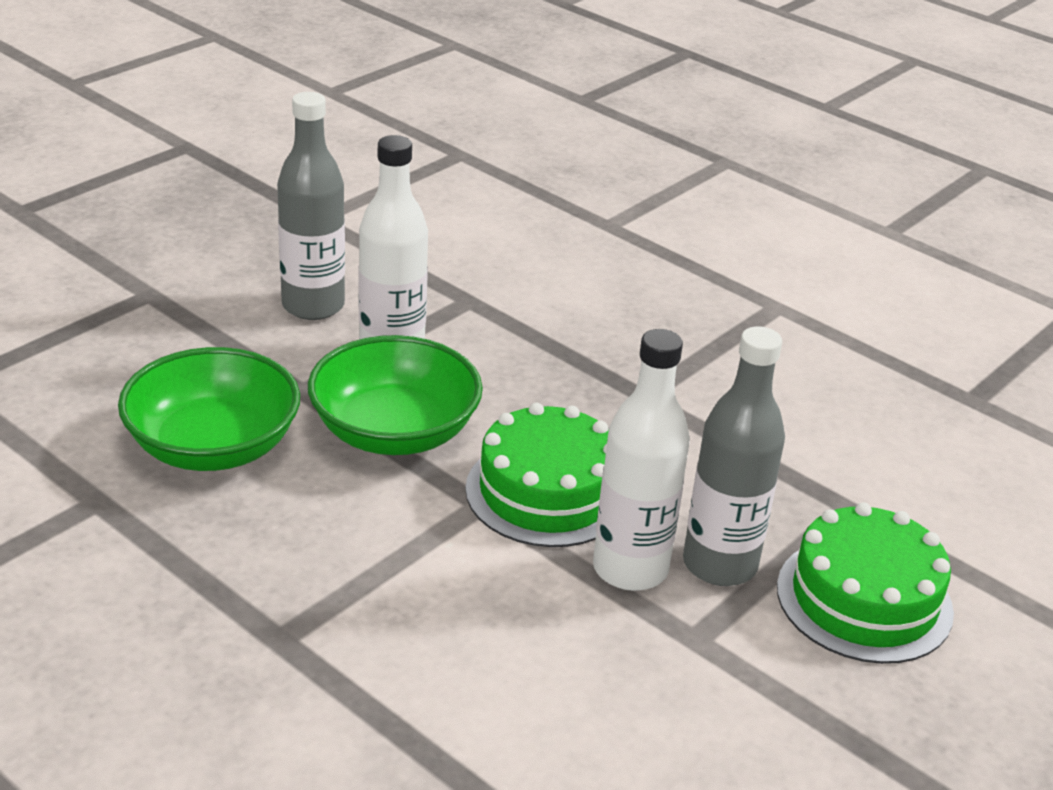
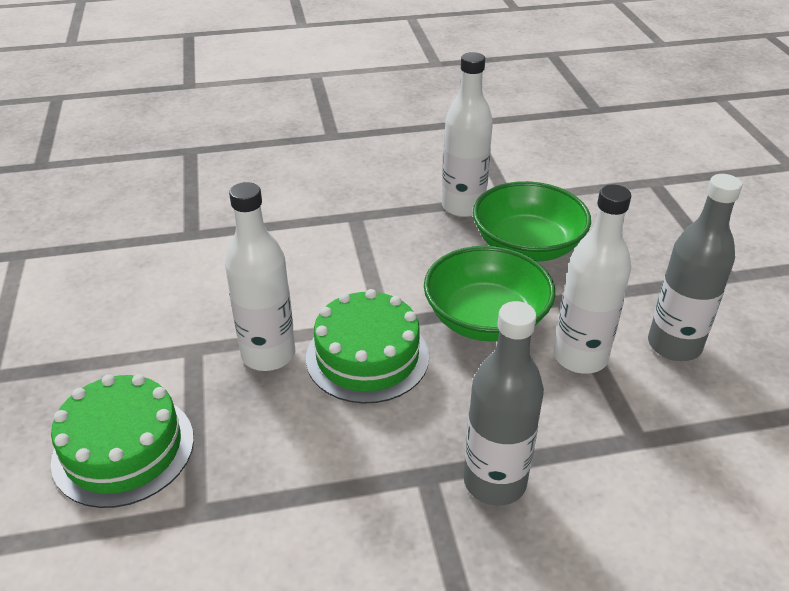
camera: 130 degrees right, 5 degrees up
(158, 536) = (463, 206): none -> white bottle
(719, 564) = (227, 397): grey bottle -> grey bottle (494, 482)

